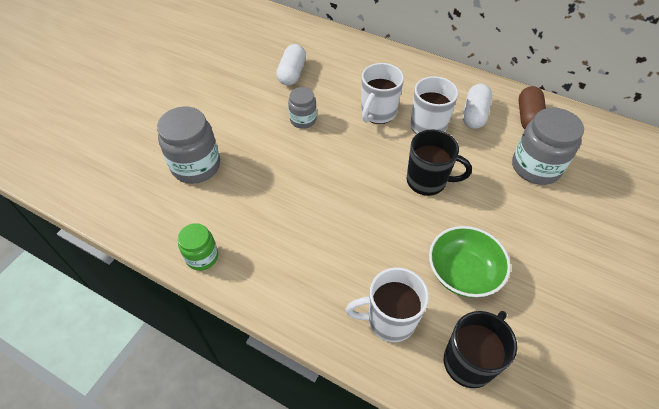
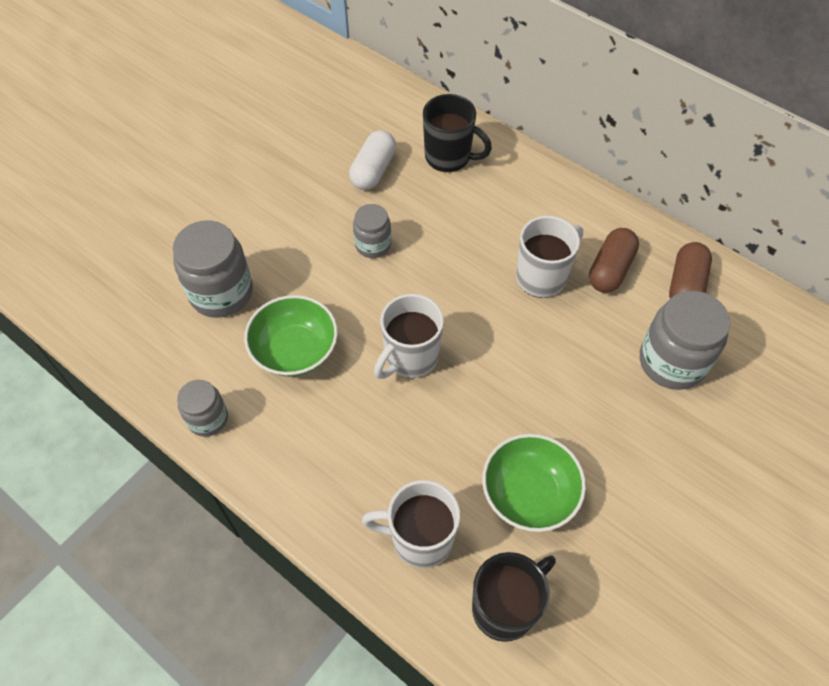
camera: 10 degrees right, 5 degrees up
(202, 257) = (208, 419): green jar -> grey jar
(261, 198) = (295, 350): none -> green bowl
(377, 113) = (476, 248): white mug -> white mug (410, 357)
(427, 181) = (518, 359): black mug -> black mug (449, 157)
(474, 114) = (610, 269): white capsule -> brown capsule

